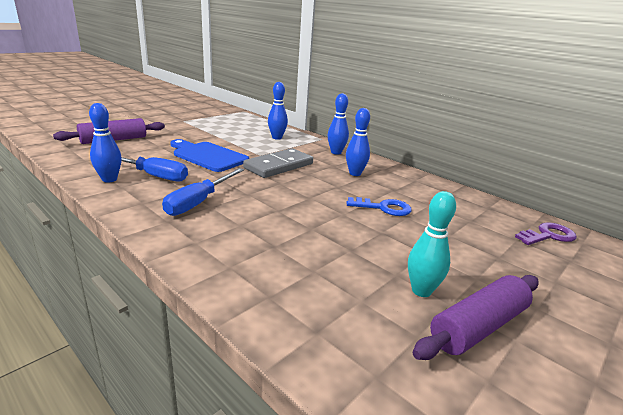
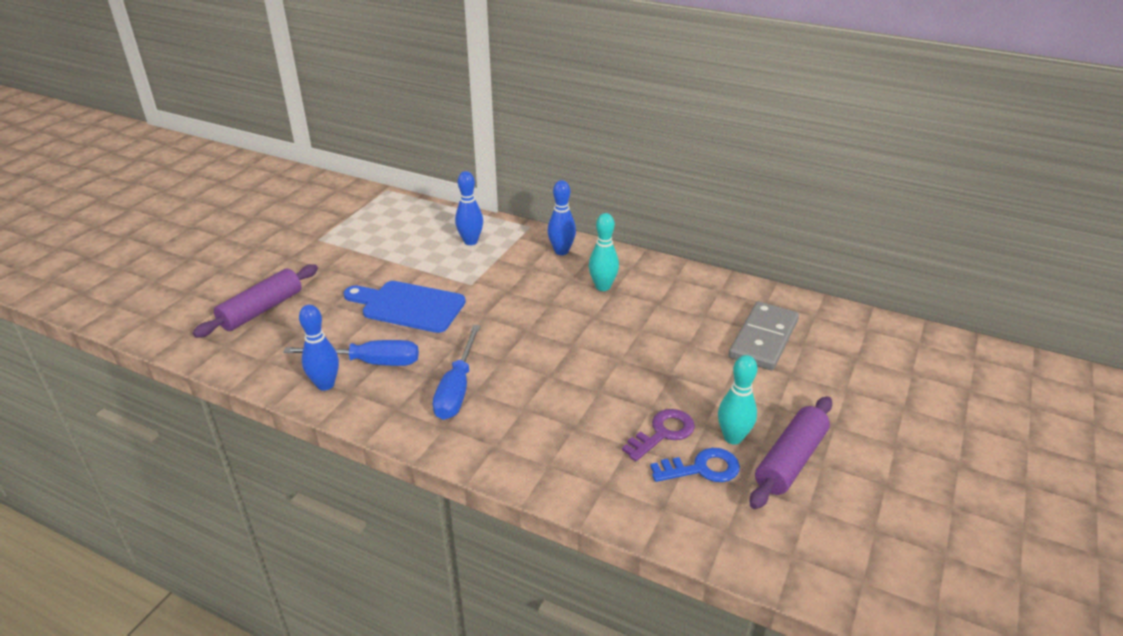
camera: 15 degrees left, 10 degrees up
(278, 166) = (507, 299): grey domino -> grey domino (763, 339)
(355, 173) = (603, 287): blue bowling pin -> turquoise bowling pin
(383, 208) = (658, 337): blue key -> blue key (701, 468)
(548, 235) = (832, 329): purple key -> purple key (662, 433)

